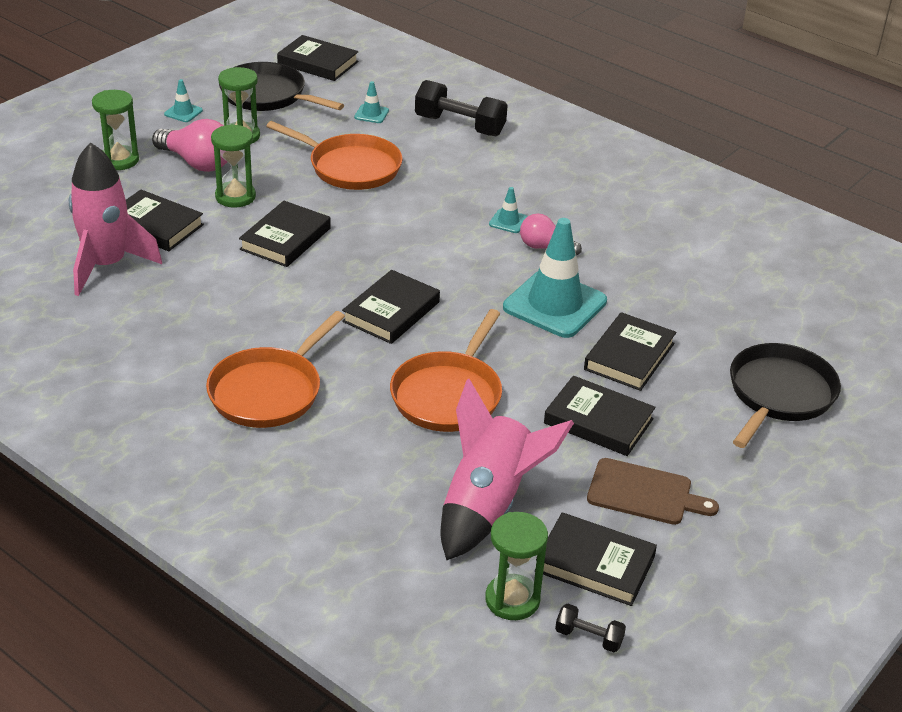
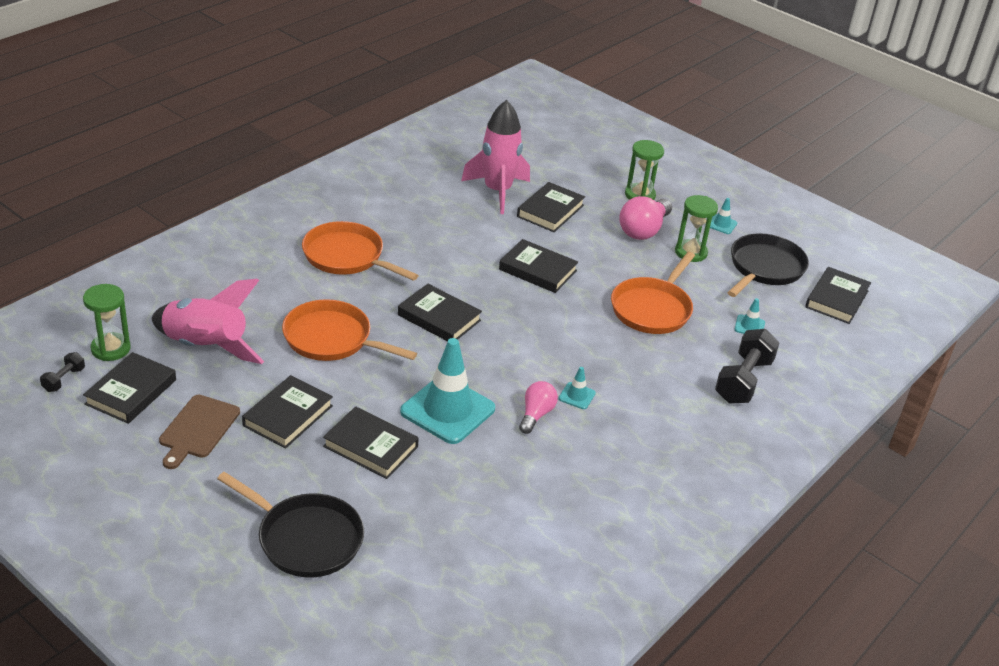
camera: 90 degrees right, 0 degrees up
(235, 197) = (596, 248): green hourglass -> none

